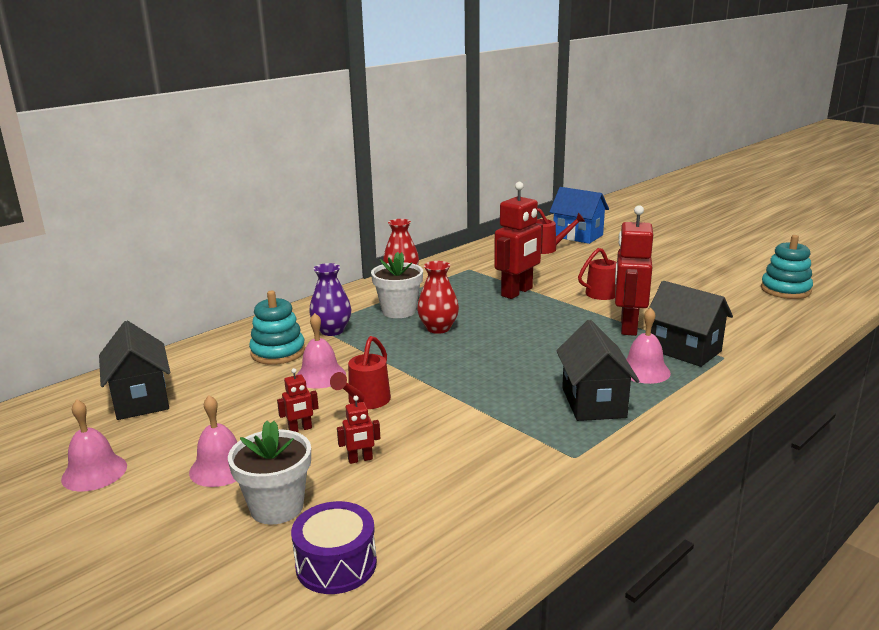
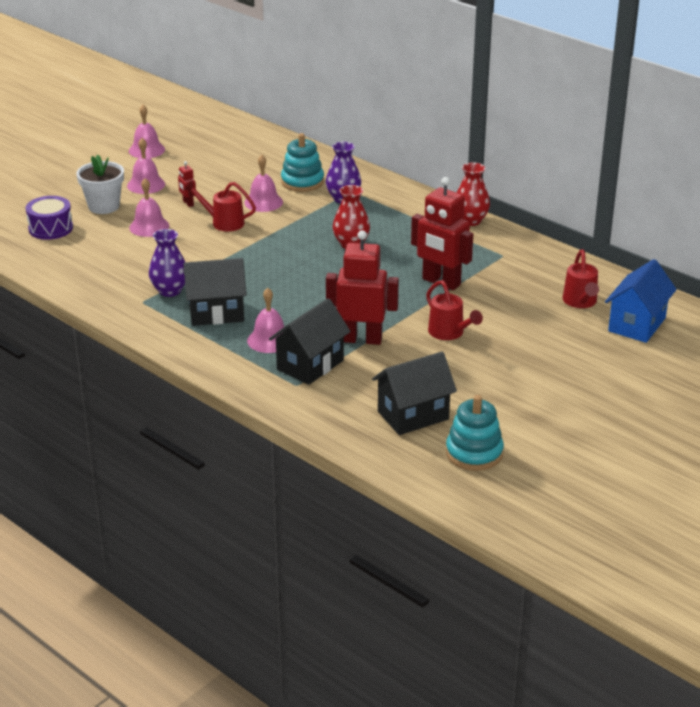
camera: 85 degrees right, 10 degrees up
(141, 400) = (230, 146): black house -> black house (413, 415)
(360, 459) = (149, 226): red robot -> pink bell
(399, 311) = (387, 224): white flower pot -> none
(544, 436) = (170, 291): none -> purple vase

